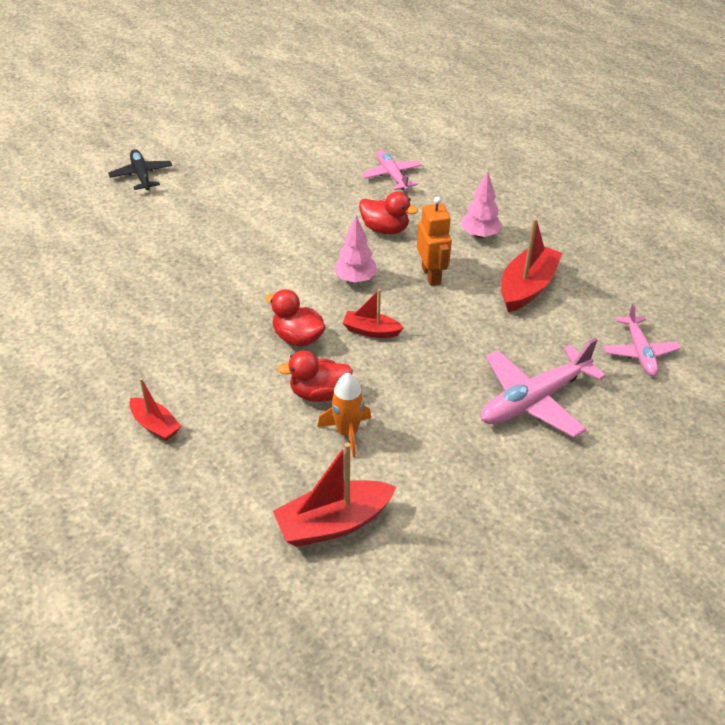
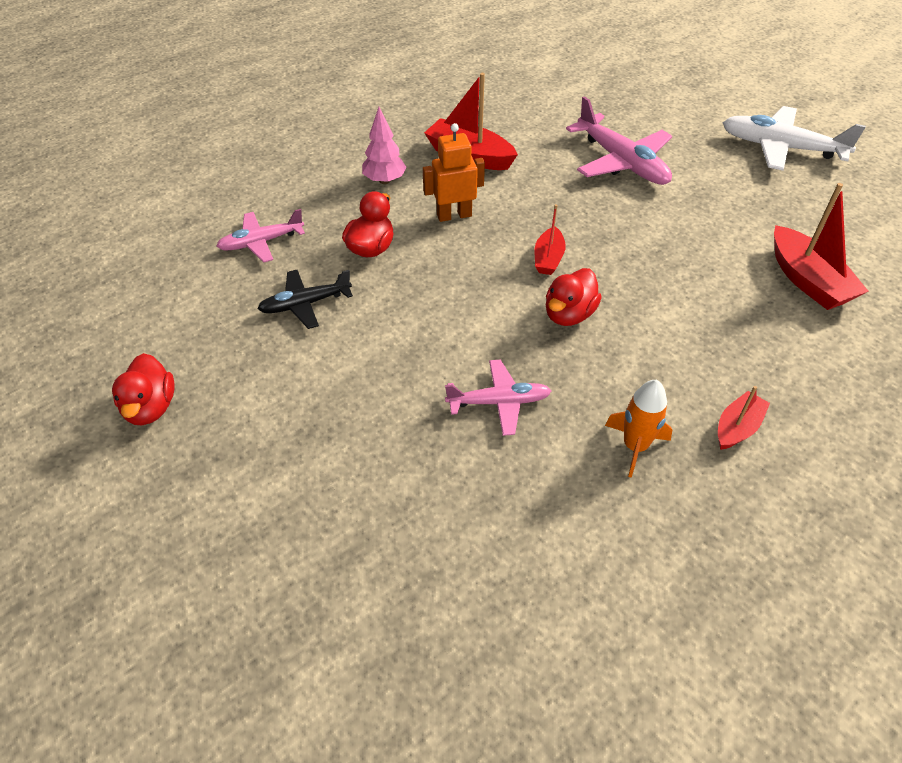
camera: 90 degrees left, 5 degrees up
(141, 175) = (207, 520): black plane -> black plane (305, 304)
(319, 393) = (649, 295): red duck -> red duck (150, 407)
(347, 433) = (697, 274): orange rocket -> orange rocket (635, 446)
(355, 279) = (463, 271): pink tree -> none
(591, 562) = (781, 148): none -> white plane
(639, 352) = (550, 105): pink plane -> pink plane (498, 402)

